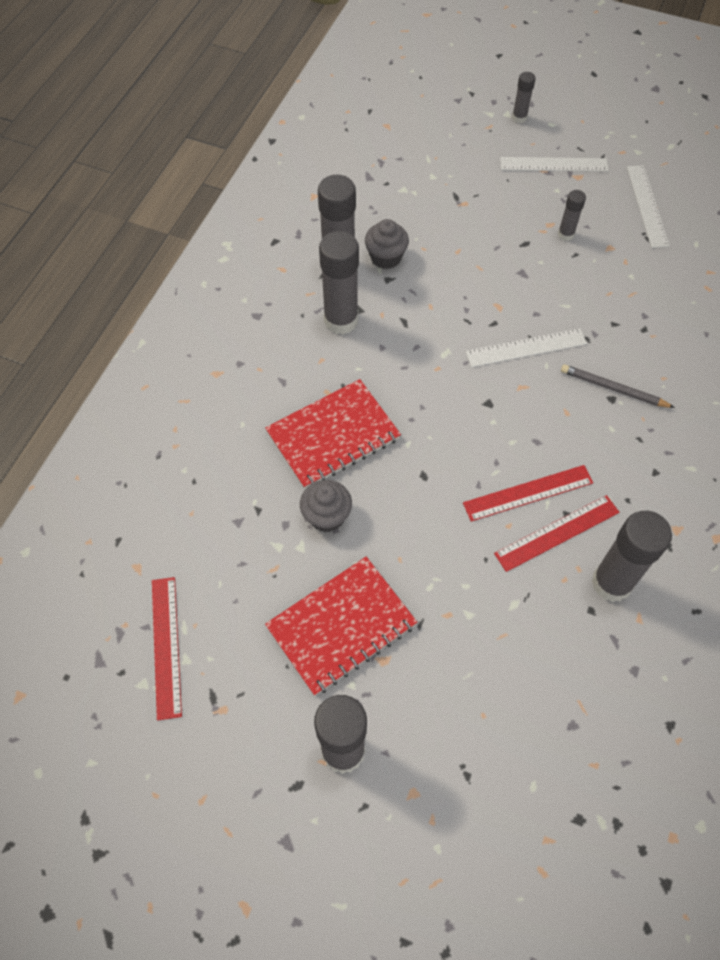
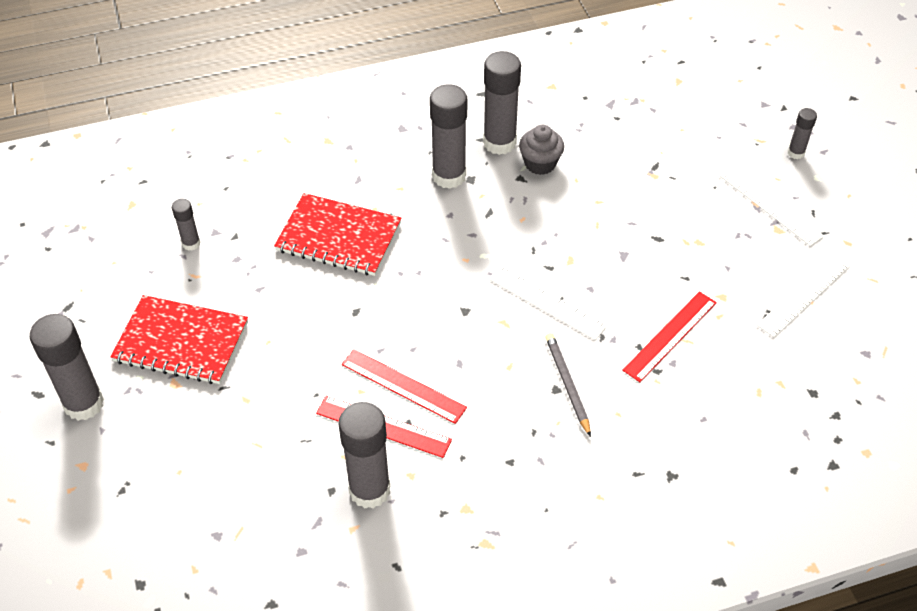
camera: 50 degrees right, 10 degrees down
(166, 646) = (85, 258): red ruler -> red ruler (670, 336)
(326, 516) = (265, 277): grey cupcake -> none
(565, 234) = (700, 258): grey glue stick -> grey glue stick (191, 243)

